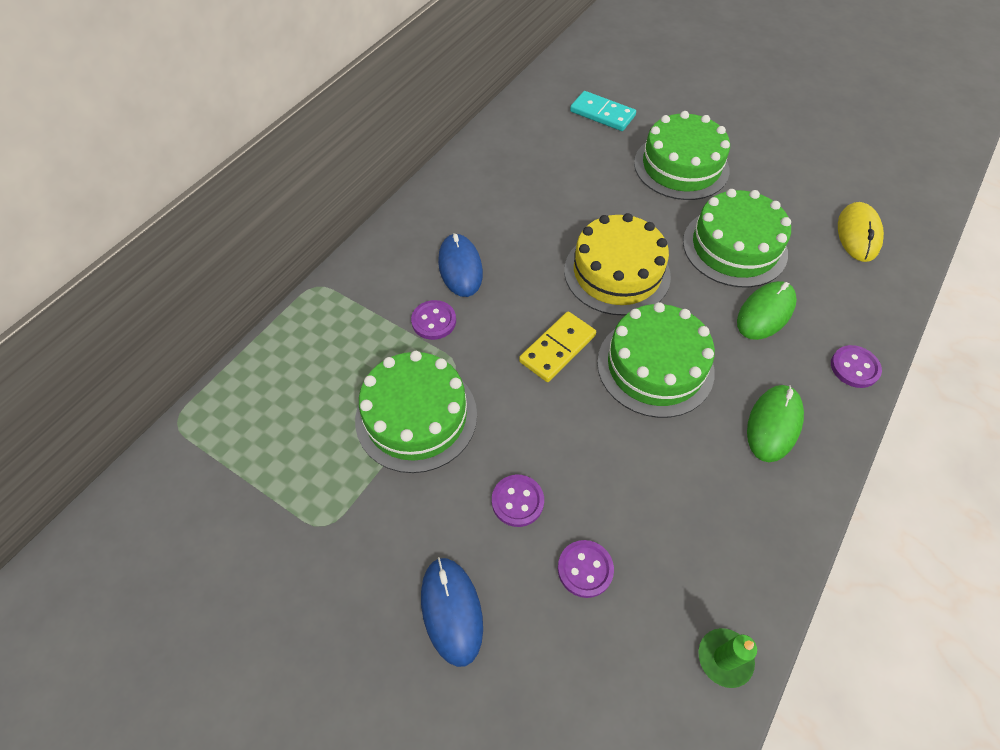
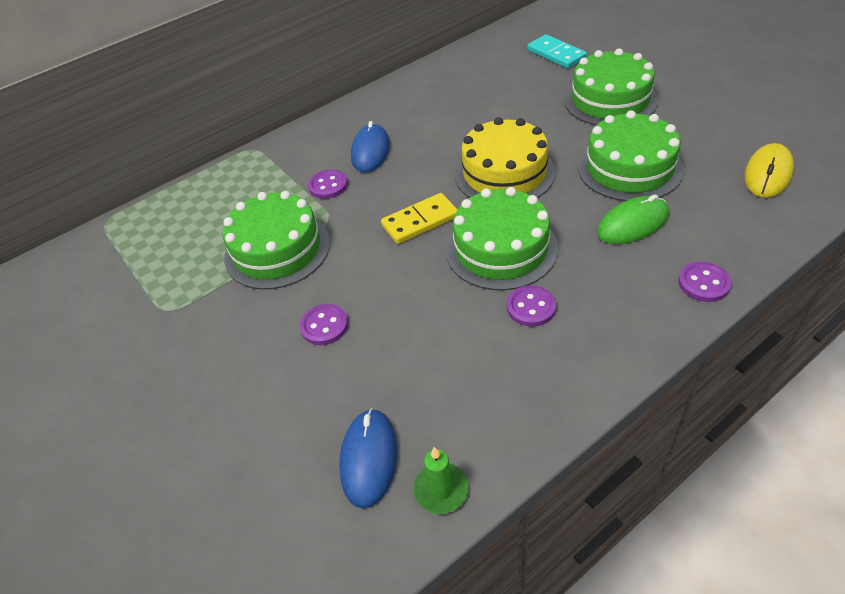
camera: 25 degrees right, 10 degrees down
(451, 611) = (228, 392): blue mouse -> blue mouse (369, 458)
(585, 569) = (353, 388): purple button -> purple button (531, 307)
(773, 424) = (592, 314): green mouse -> none

